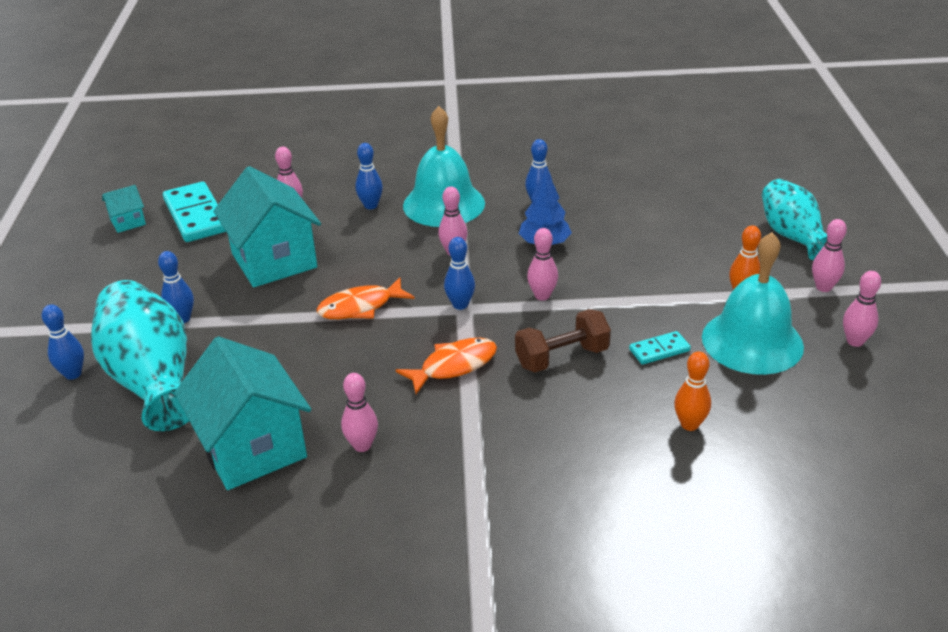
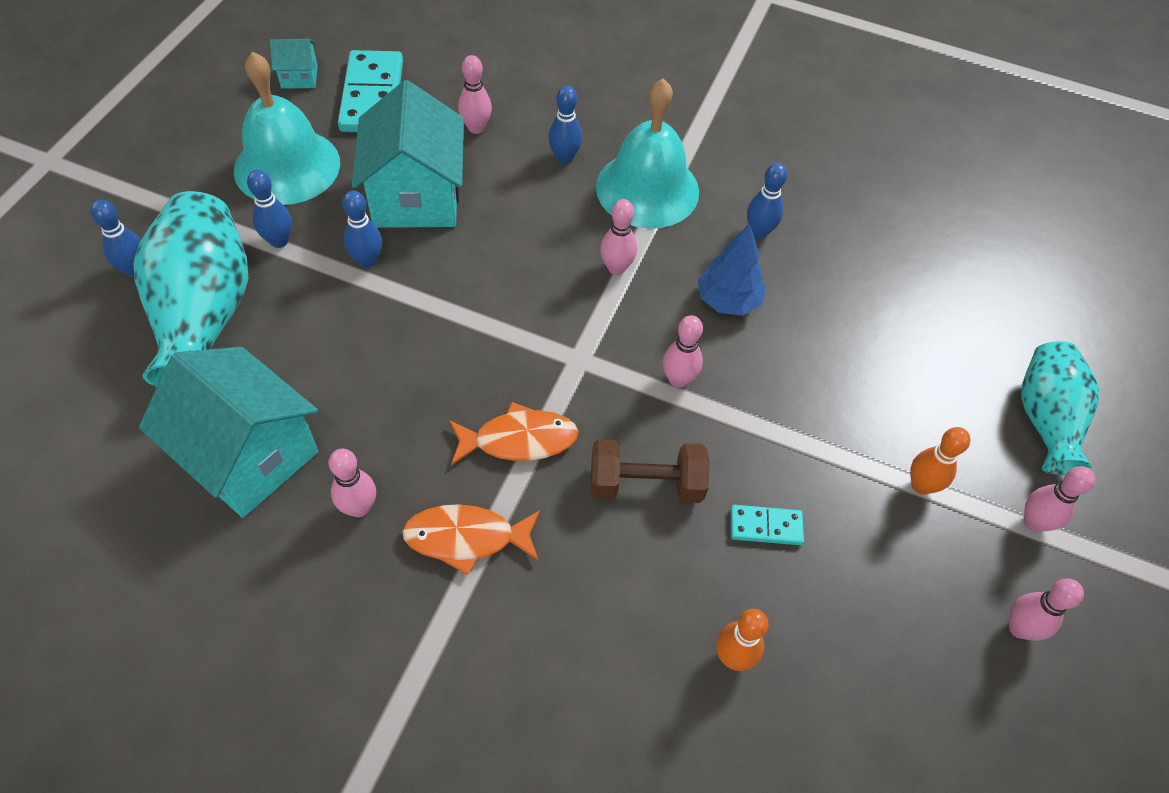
camera: 20 degrees right, 20 degrees up
(252, 448) = (249, 456): turquoise house -> turquoise house turned 45 degrees counterclockwise
(360, 307) = (468, 306): orange fish -> orange fish (466, 538)
(460, 305) = (578, 352): blue bowling pin -> blue bowling pin (367, 260)
(752, 341) = (887, 566): turquoise bell -> turquoise bell (287, 166)

